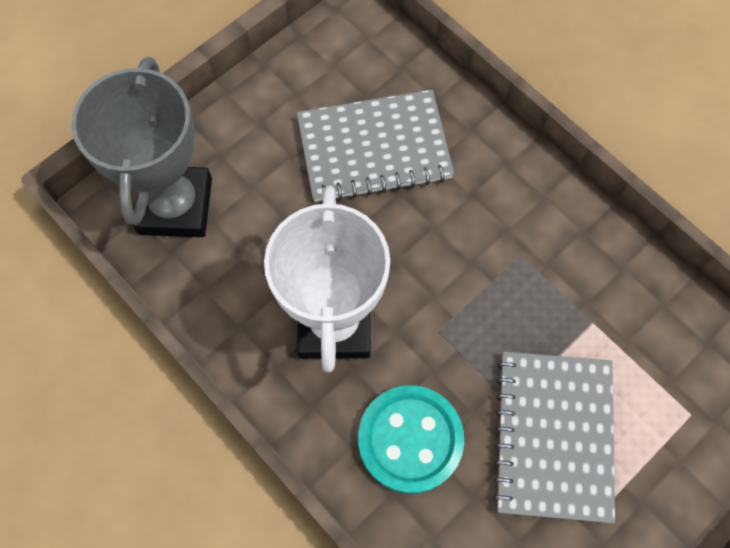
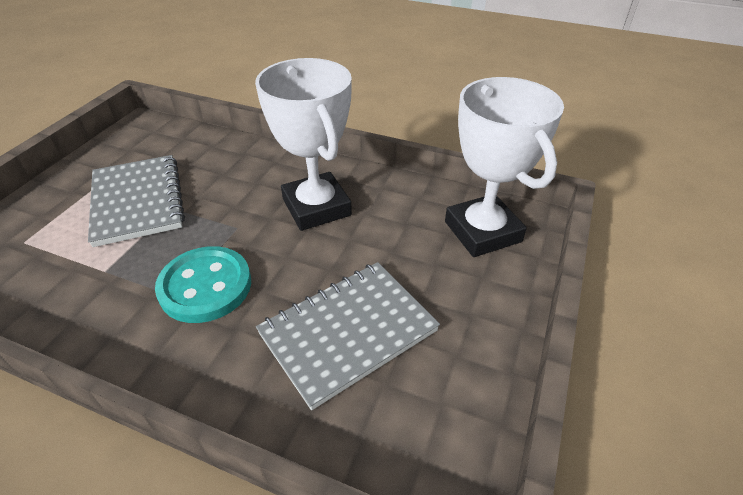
camera: 155 degrees right, 25 degrees down
(176, 206) = (482, 231): grey trophy -> white trophy
(410, 439) = (239, 174): turquoise button -> turquoise button (205, 286)

